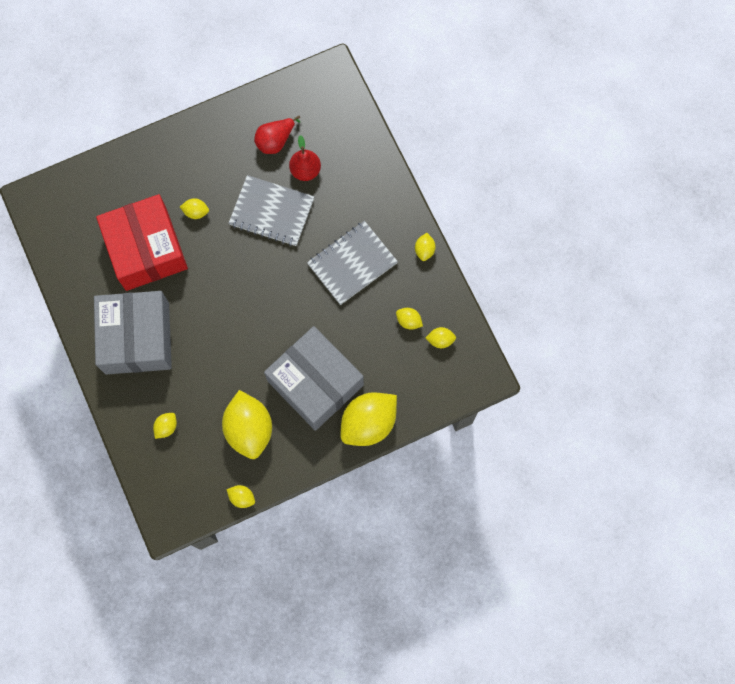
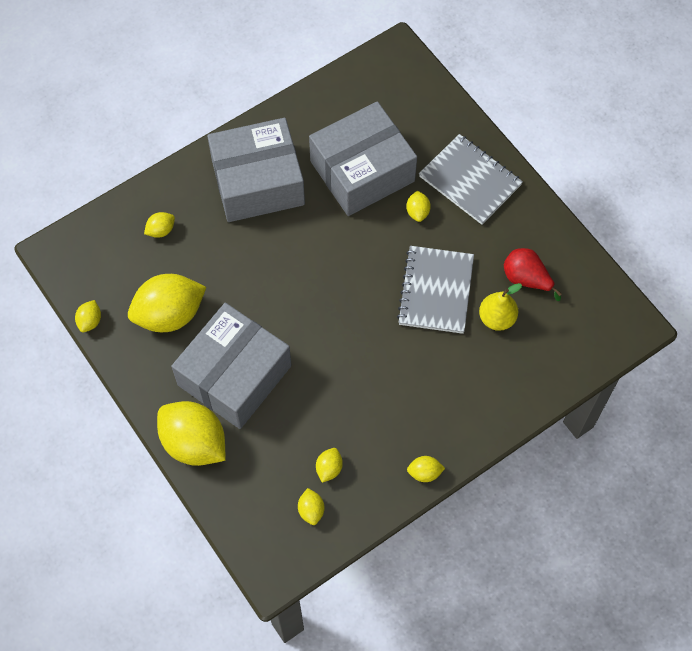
camera: 80 degrees right, 10 degrees down
(146, 249) = (362, 171): red box -> grey box
(166, 427) = (161, 230): yellow lemon -> yellow lemon turned 60 degrees counterclockwise
(305, 170) = (496, 318): red pear -> yellow pear
(352, 263) = (389, 391): grey notebook -> grey notebook (470, 181)

